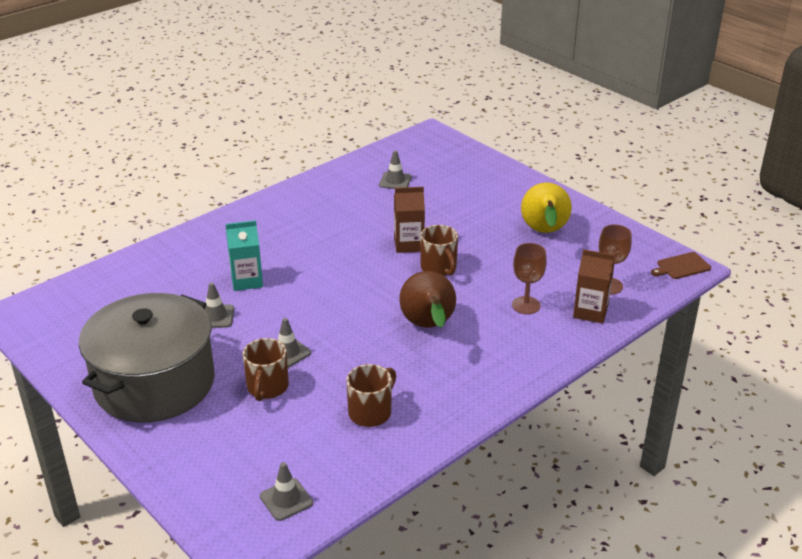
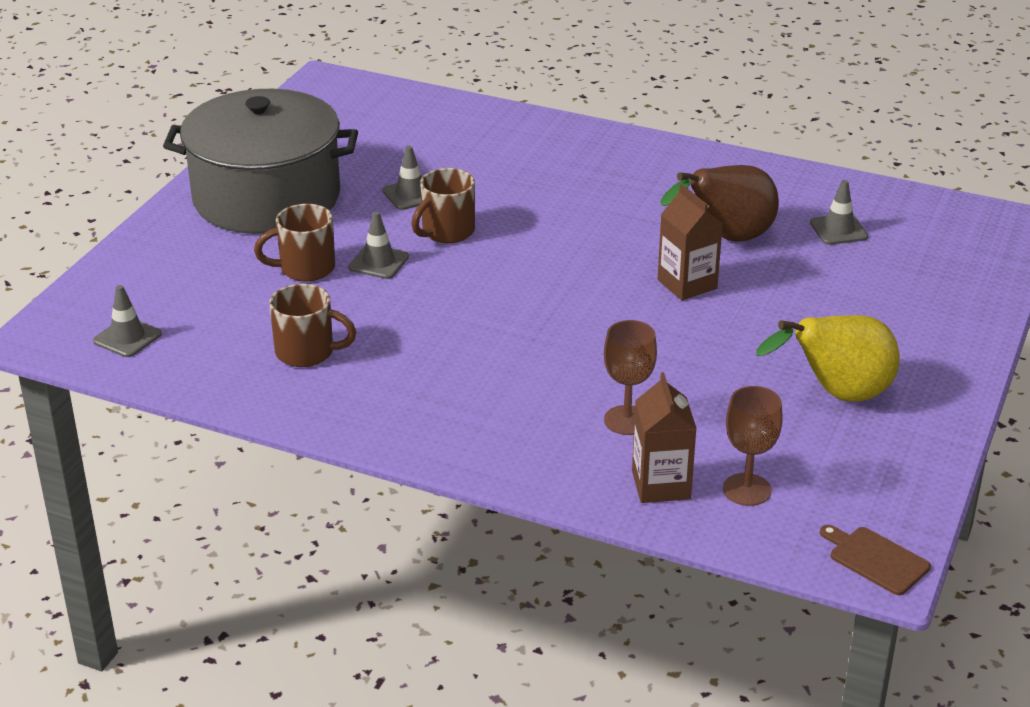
camera: 65 degrees right, 0 degrees up
(247, 281) = (497, 192): turquoise carton -> none
(428, 326) = (510, 350): brown pear -> brown pear (726, 238)
(439, 268) = (652, 324): brown mug -> brown mug (446, 232)

